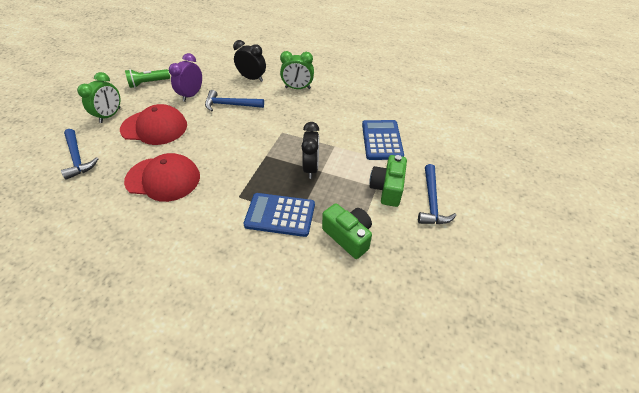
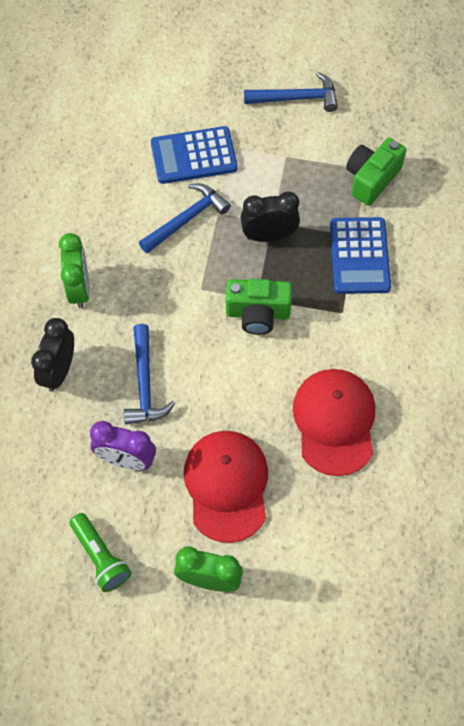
camera: 100 degrees left, 15 degrees up
(78, 158) = (322, 574): blue hammer -> blue hammer (186, 219)
(387, 188) = (286, 144): green camera -> green camera (257, 313)

